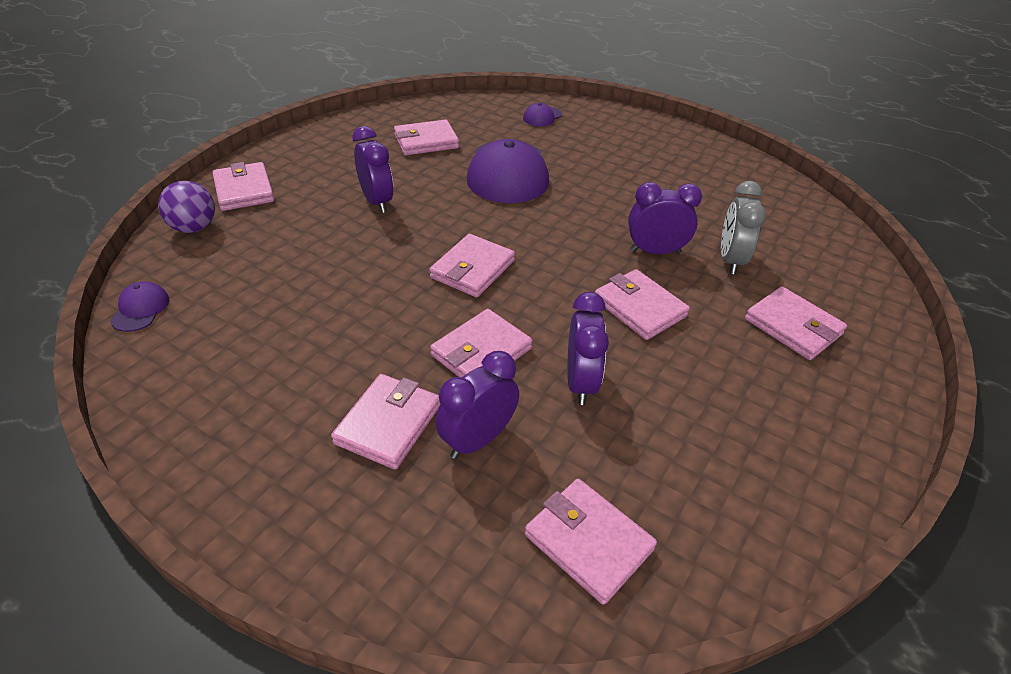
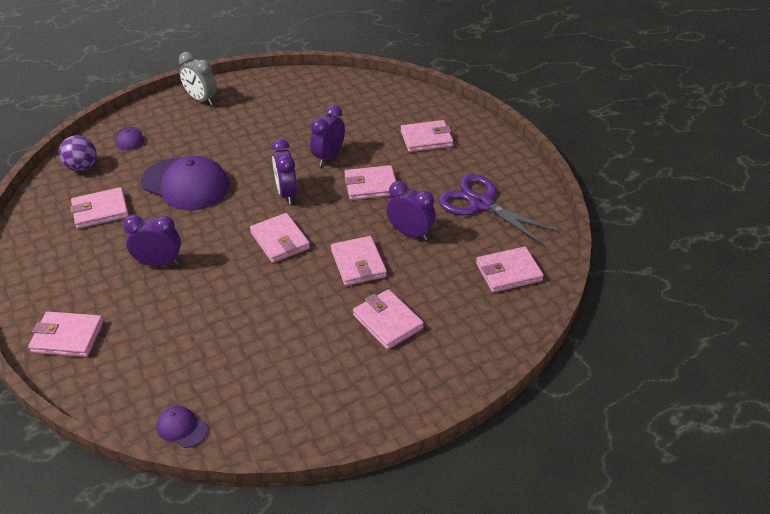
camera: 60 degrees left, 0 degrees up
(194, 228) = (96, 379): purple ball -> purple ball (82, 167)
(426, 141) = (100, 211): pink wallet -> pink wallet turned 60 degrees clockwise
(477, 439) = (423, 289): purple clock -> purple clock (286, 194)
(717, 443) = (481, 204): none -> purple scissors
(730, 260) = (360, 133): grey clock -> grey clock (201, 100)

